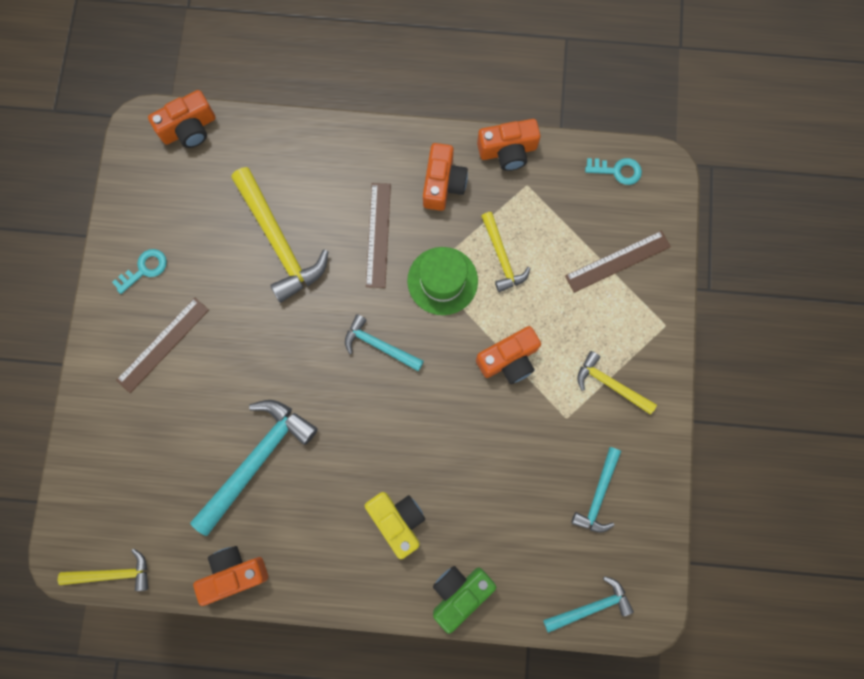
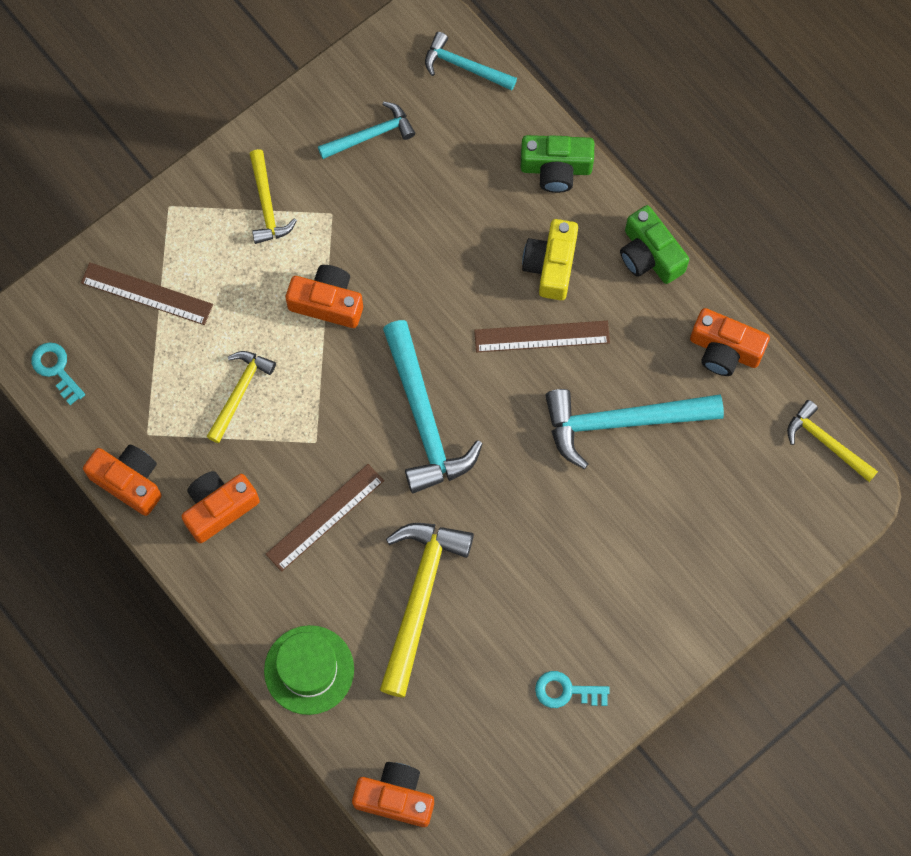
camera: 135 degrees left, 5 degrees down
(163, 344) = (612, 601): brown ruler -> brown ruler (542, 336)
(341, 592) = (649, 255): none -> green camera
(379, 345) = (424, 419): turquoise hammer -> turquoise hammer, size x1.74
(442, 281) = (312, 421): green hat -> green hat (309, 670)

